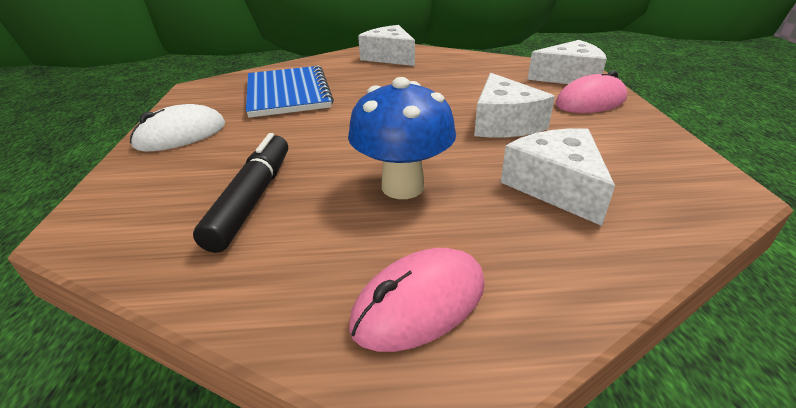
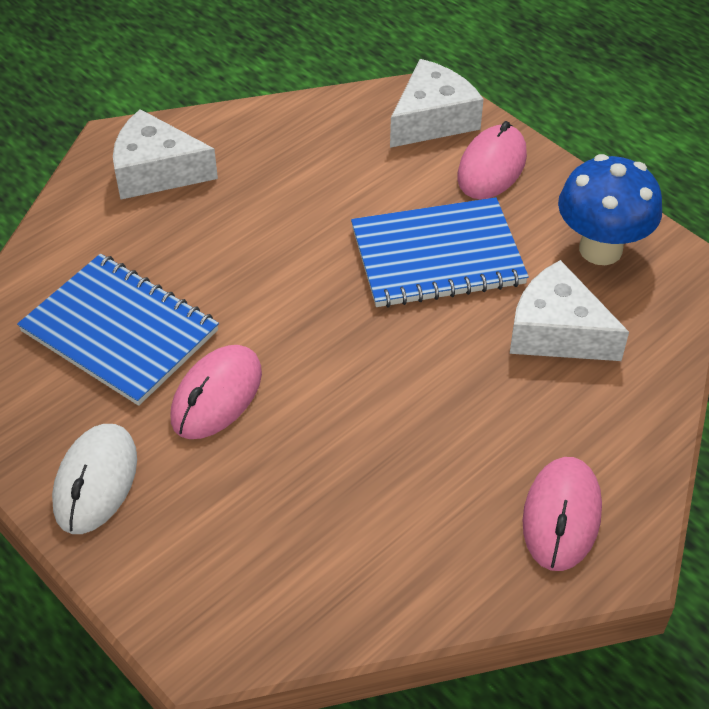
camera: 40 degrees left, 15 degrees up
(252, 199) = (316, 510): black marker -> none
(289, 129) = (216, 395): none -> pink mouse
(403, 186) = (433, 410): blue mushroom -> blue mushroom (600, 249)
(504, 123) = (437, 256): white cheese -> blue notebook

